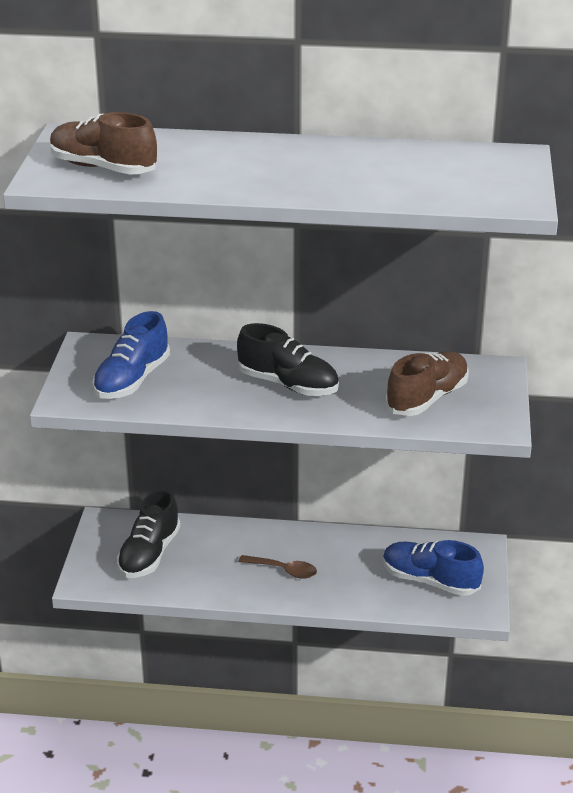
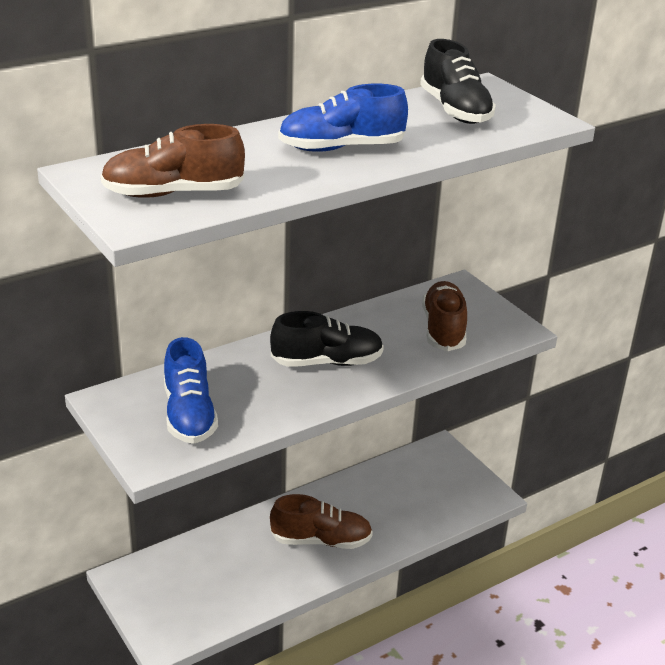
camera: 40 degrees left, 0 degrees up
(149, 554) = (195, 585): black shoe -> black shoe (455, 110)
(283, 570) = (321, 540): brown spoon -> brown shoe
(430, 580) = (435, 492): blue shoe -> blue shoe (341, 148)

